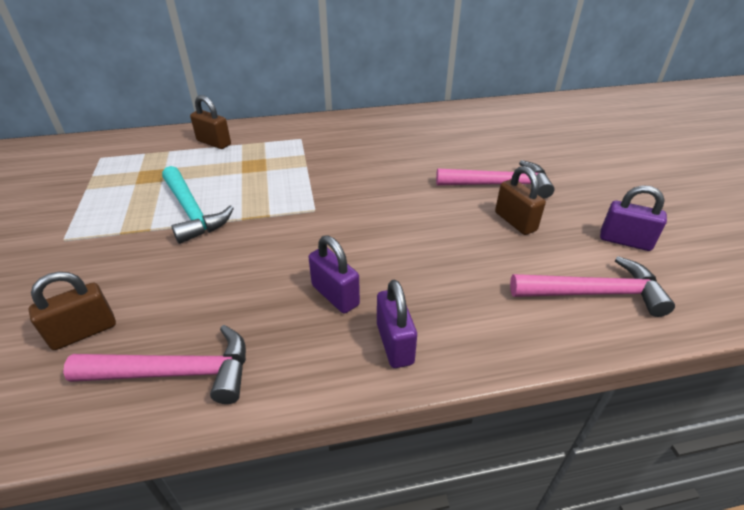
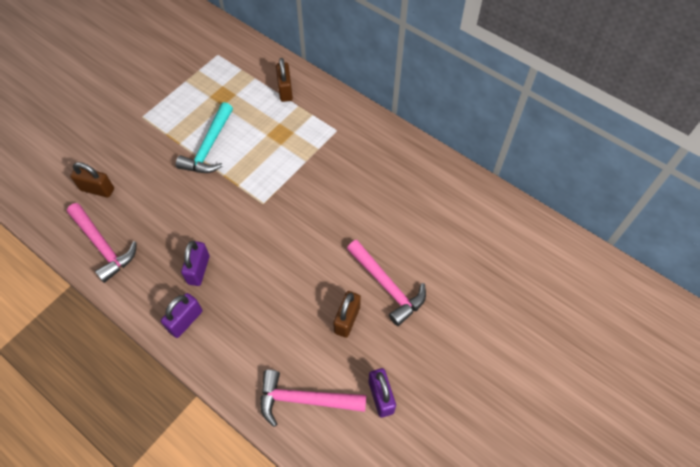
camera: 50 degrees right, 20 degrees up
(594, 293) = (305, 399): pink hammer -> pink hammer turned 135 degrees clockwise

